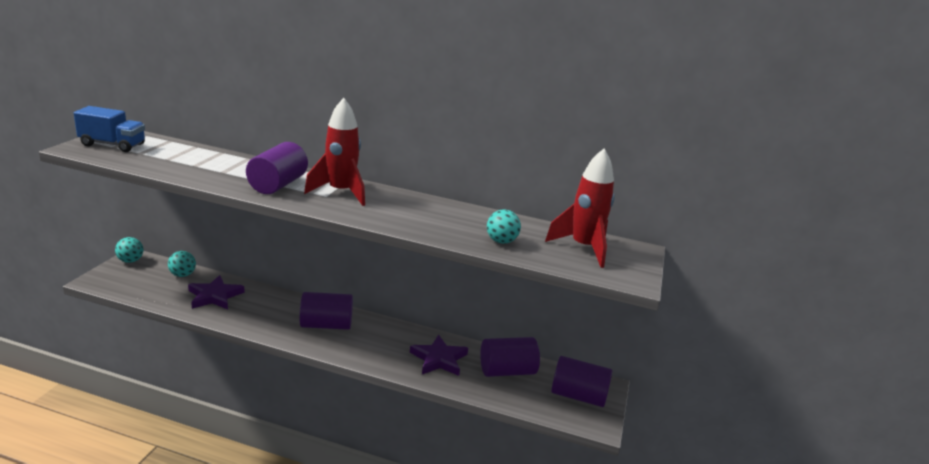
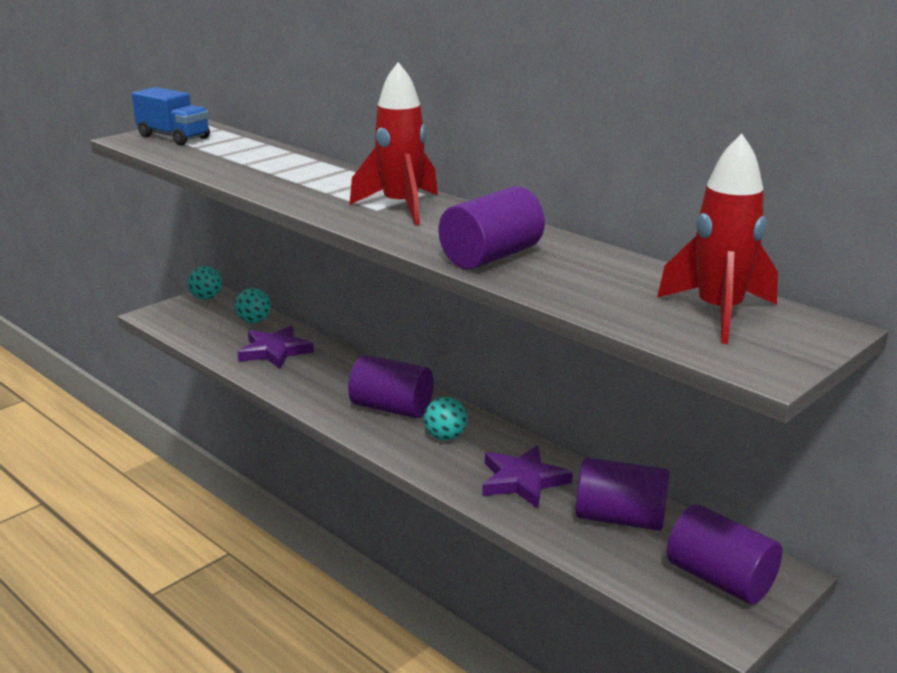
camera: 30 degrees right, 0 degrees up
(277, 185) = (325, 192): purple cylinder -> purple cylinder (491, 257)
(501, 241) = (582, 289): turquoise ball -> turquoise ball (445, 437)

